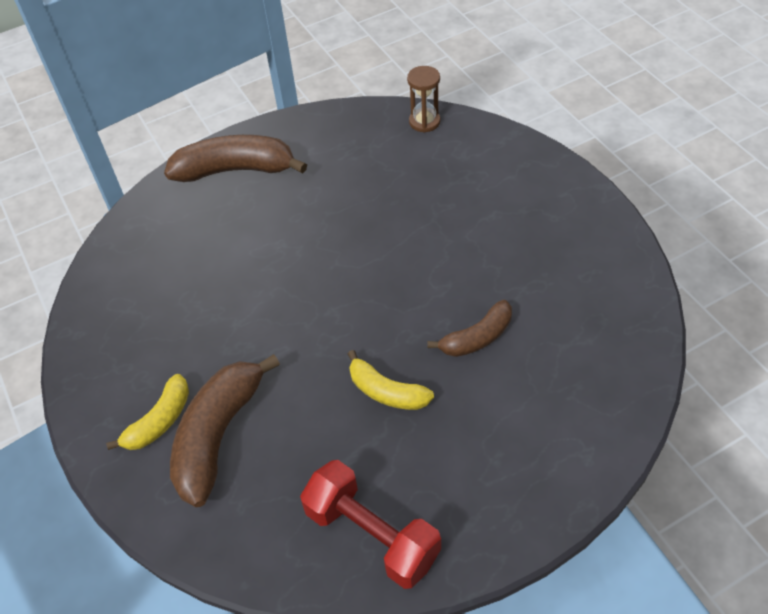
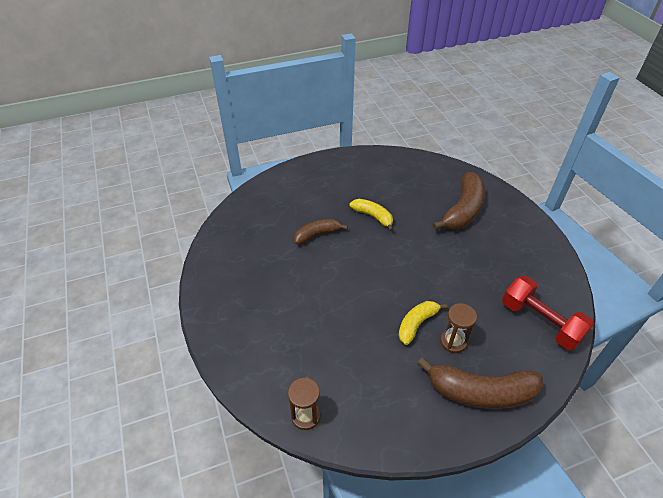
camera: 175 degrees left, 5 degrees down
(159, 421) = (497, 220): yellow banana -> yellow banana (417, 324)
(261, 214) = (453, 342): none -> brown hourglass
(372, 535) = (387, 166): red dumbbell -> red dumbbell (540, 322)

